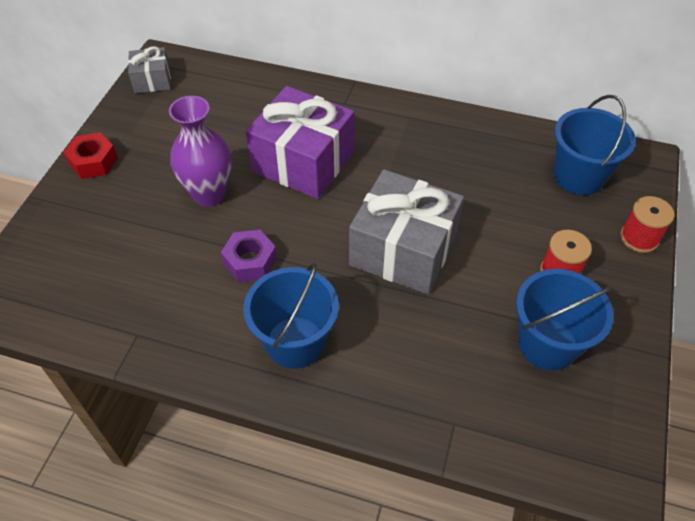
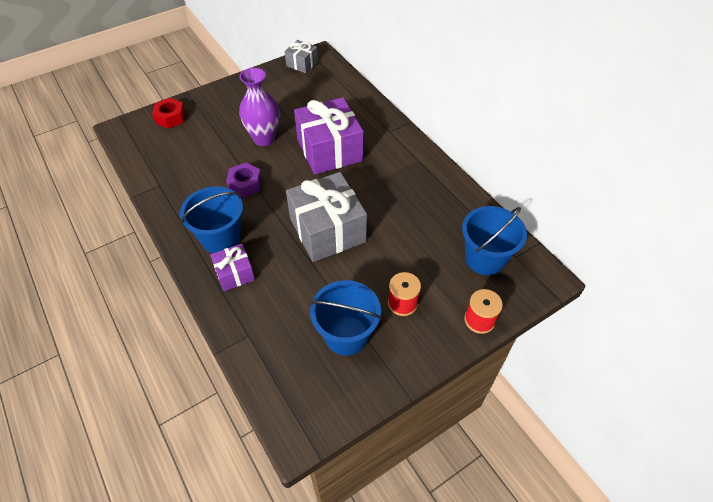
camera: 40 degrees right, 0 degrees up
(93, 162) = (230, 90): red nut -> red nut (171, 118)
(360, 369) = (235, 273): none -> purple gift

